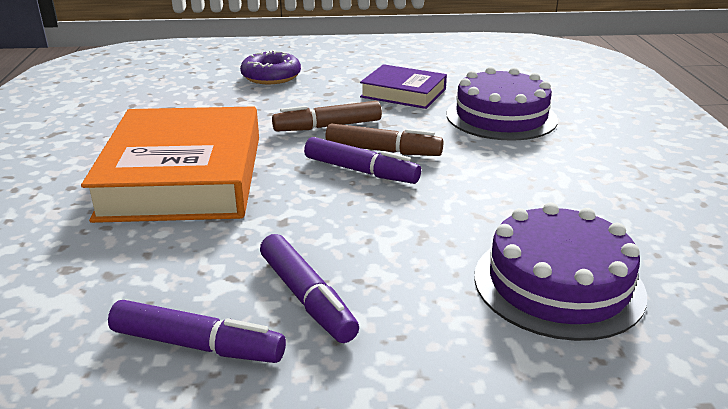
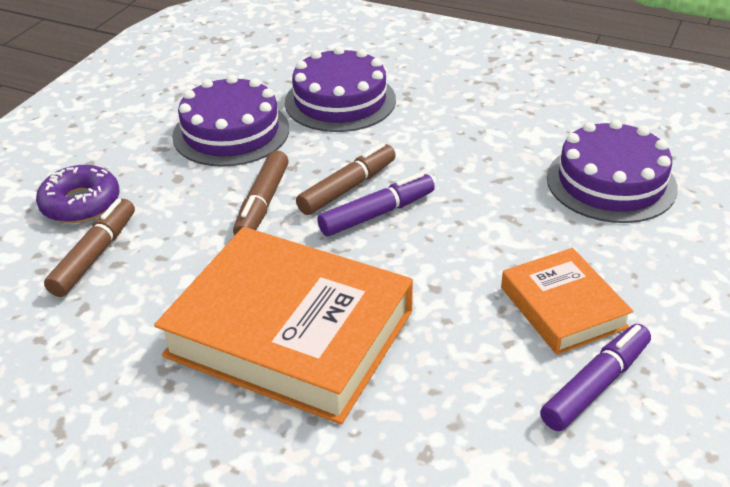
camera: 60 degrees left, 10 degrees up
(222, 95) = (95, 255): none -> brown marker
(306, 298) = (563, 307): purple marker -> orange book
(403, 93) = (231, 132): purple book -> purple cake

